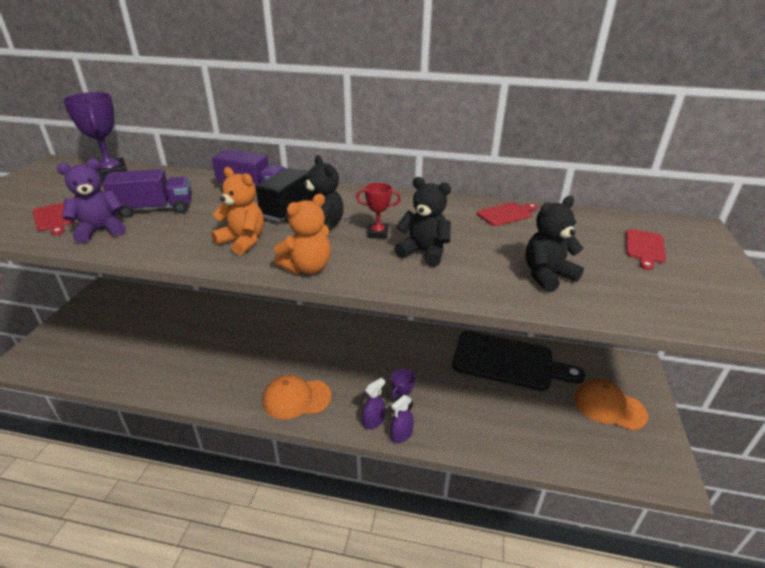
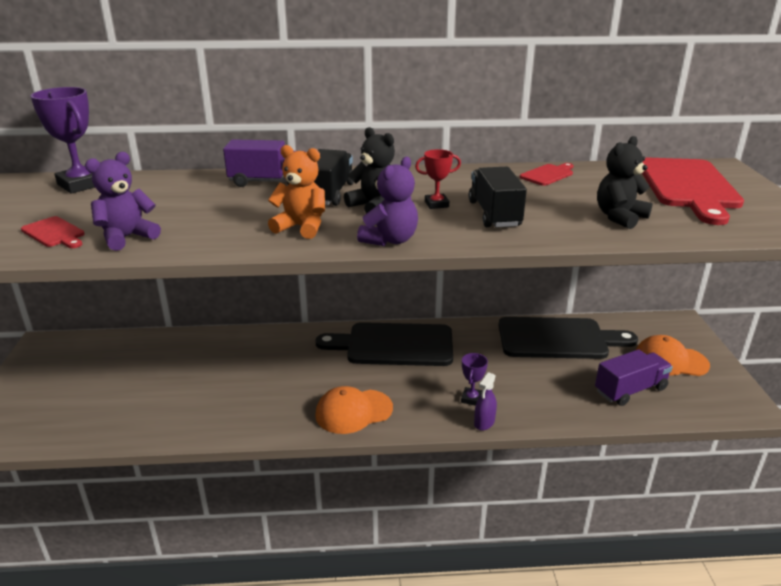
camera: 15 degrees left, 5 degrees down
(155, 209) = (171, 211): purple truck -> purple truck (630, 390)
(307, 268) = (390, 240): orange teddy bear -> purple teddy bear
(360, 340) = (394, 345): none -> black cutting board
(373, 421) = (449, 416): purple spray bottle -> none
(424, 252) = (494, 214): black teddy bear -> black truck
(644, 248) = (688, 186): red cutting board -> red cutting board, size x2.26

